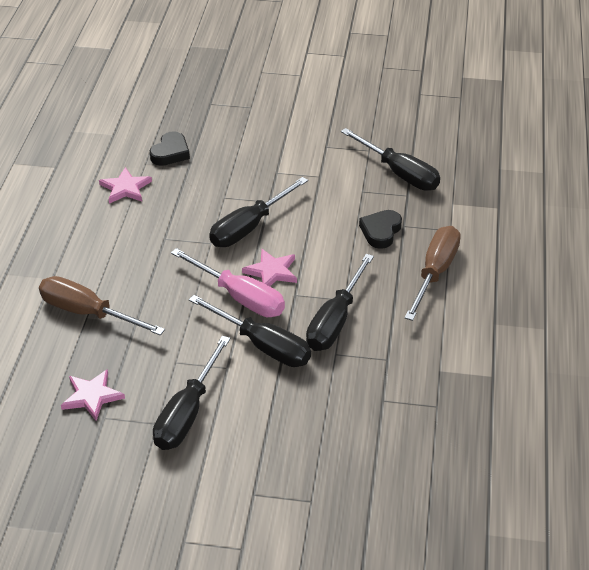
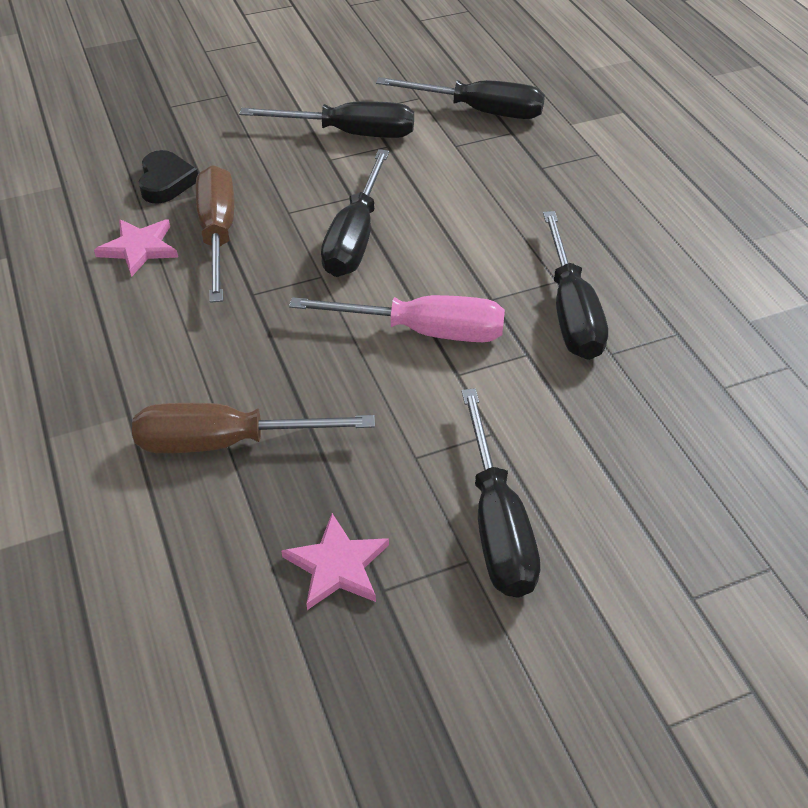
camera: 30 degrees left, 5 degrees up
(262, 345) = (511, 382): black screwdriver -> black screwdriver (349, 133)
(272, 271) = (435, 282): pink star -> none
(381, 231) = (521, 184): black heart -> none
(435, 273) = (629, 208): brown screwdriver -> brown screwdriver (218, 234)

